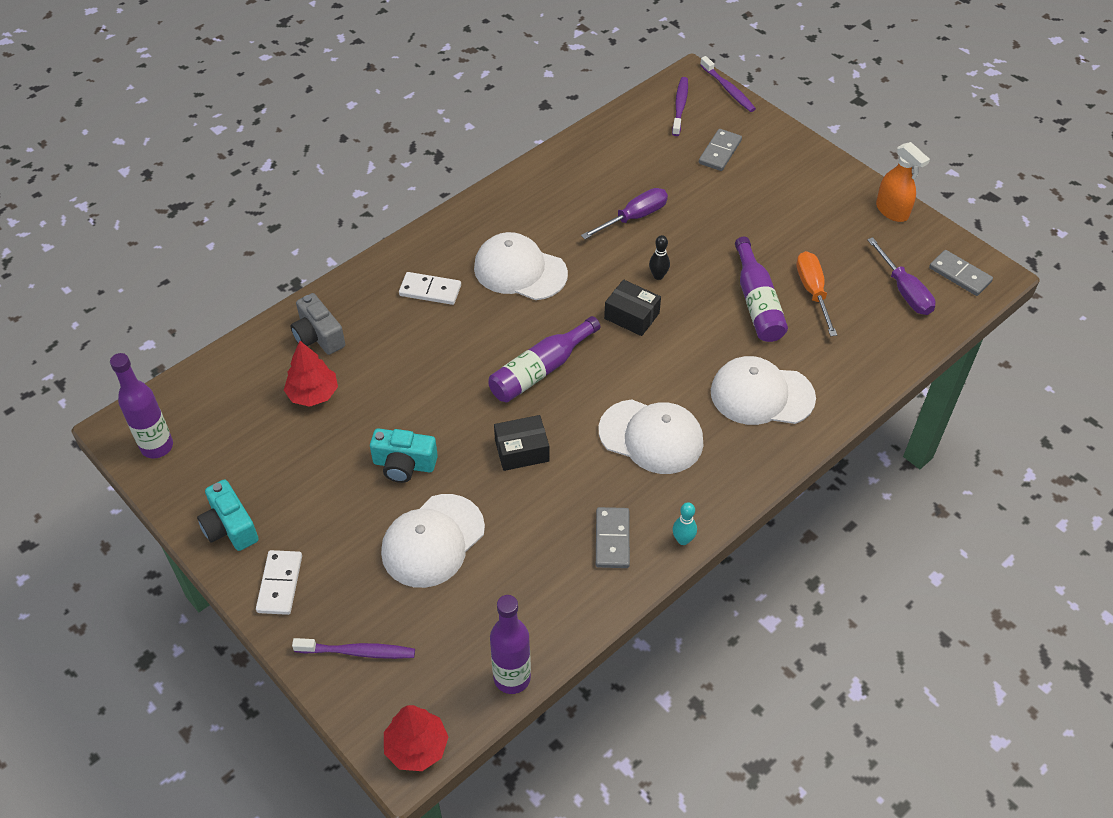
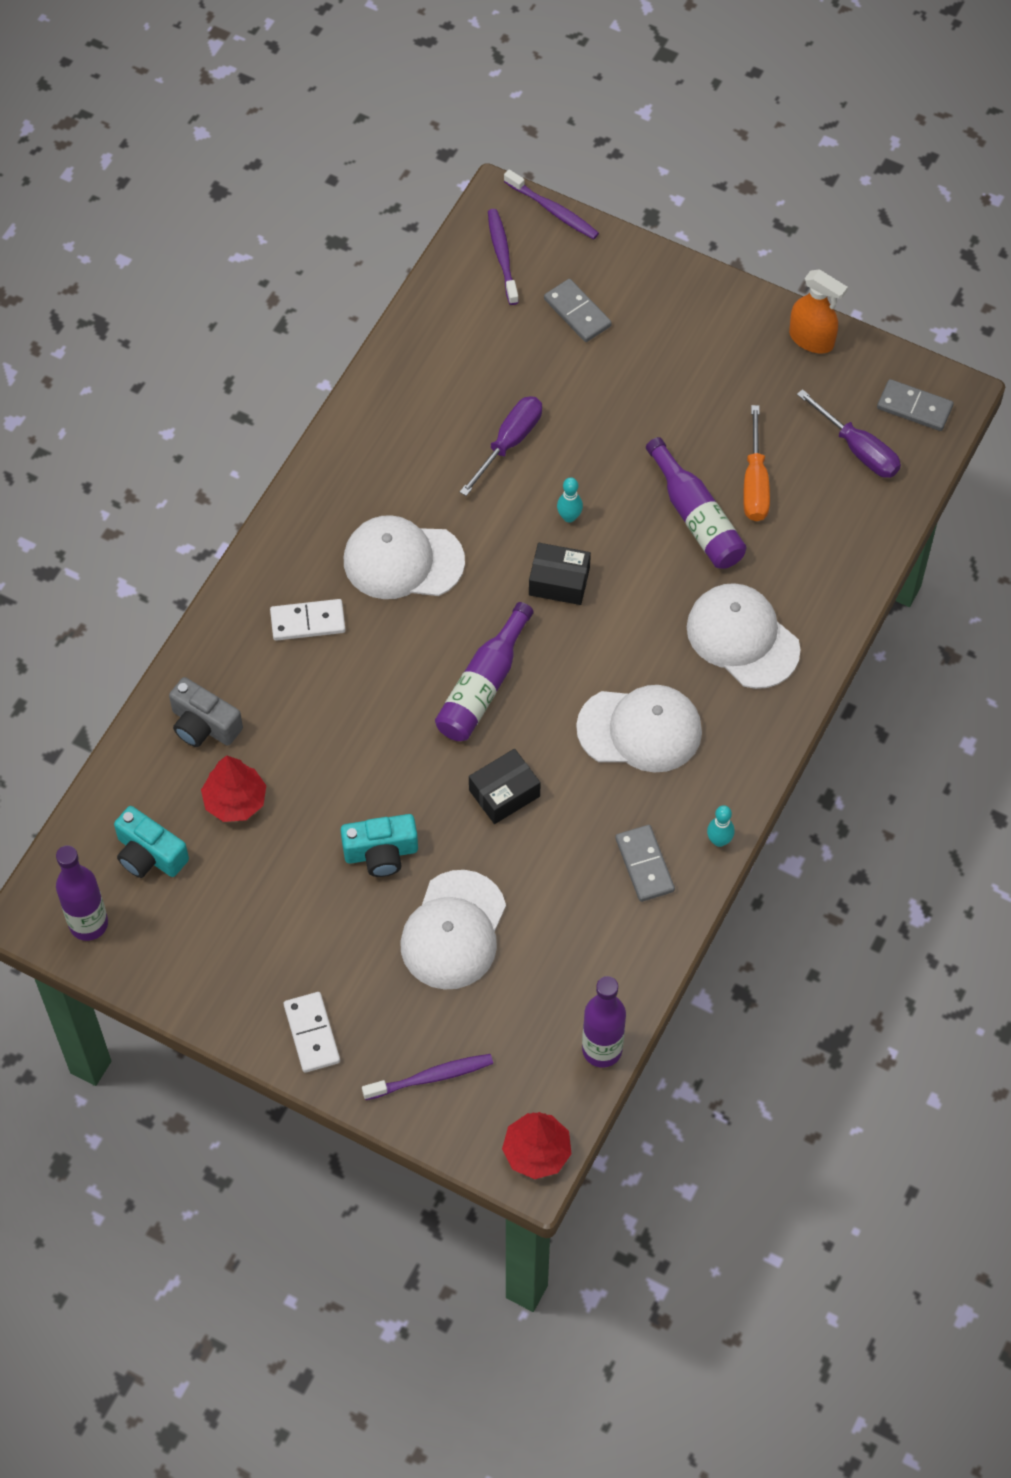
camera: 20 degrees left, 10 degrees up
(230, 527) = (223, 989): turquoise camera -> turquoise camera (149, 854)
(658, 276) = (569, 517): black bowling pin -> turquoise bowling pin
(719, 152) = (577, 313): grey domino -> grey domino turned 45 degrees counterclockwise
(761, 395) = (742, 638): white cap -> white cap turned 60 degrees clockwise
(812, 292) = (755, 483): orange screwdriver -> orange screwdriver turned 150 degrees counterclockwise

